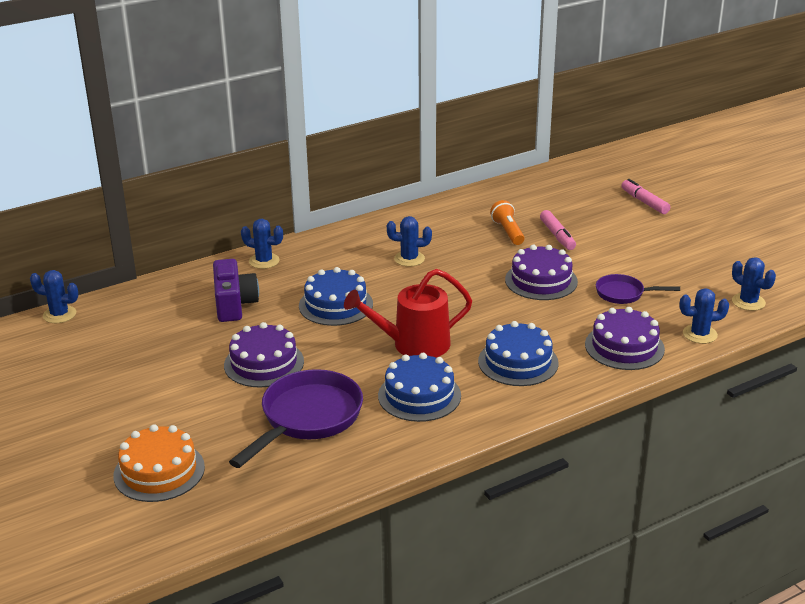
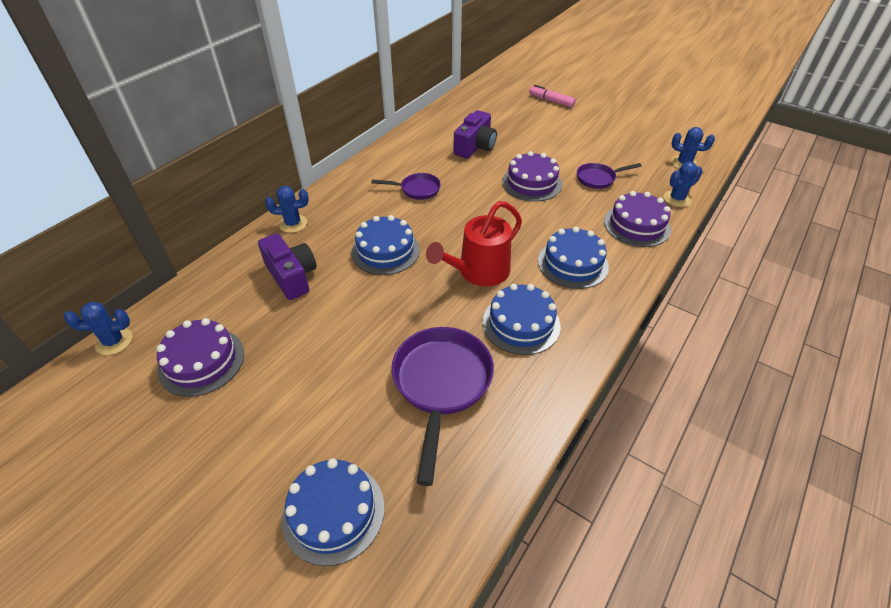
camera: 25 degrees left, 15 degrees up
(159, 471) = (333, 512): orange cake -> blue cake
(264, 363) = (360, 334): purple cake -> purple cake (201, 361)
(409, 259) = (417, 189): blue cactus -> purple pan
(508, 232) = (475, 147): orange flashlight -> purple camera
(557, 236) = (513, 141): pink marker -> none

